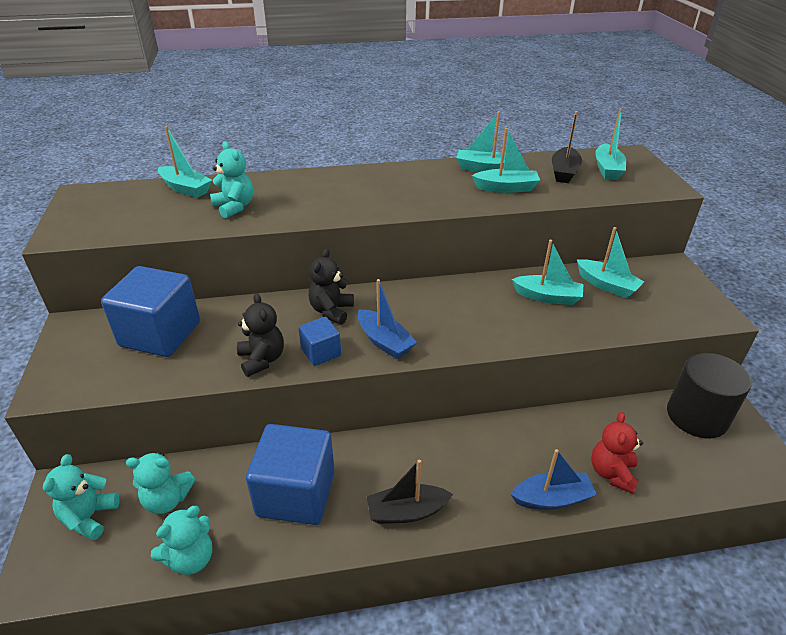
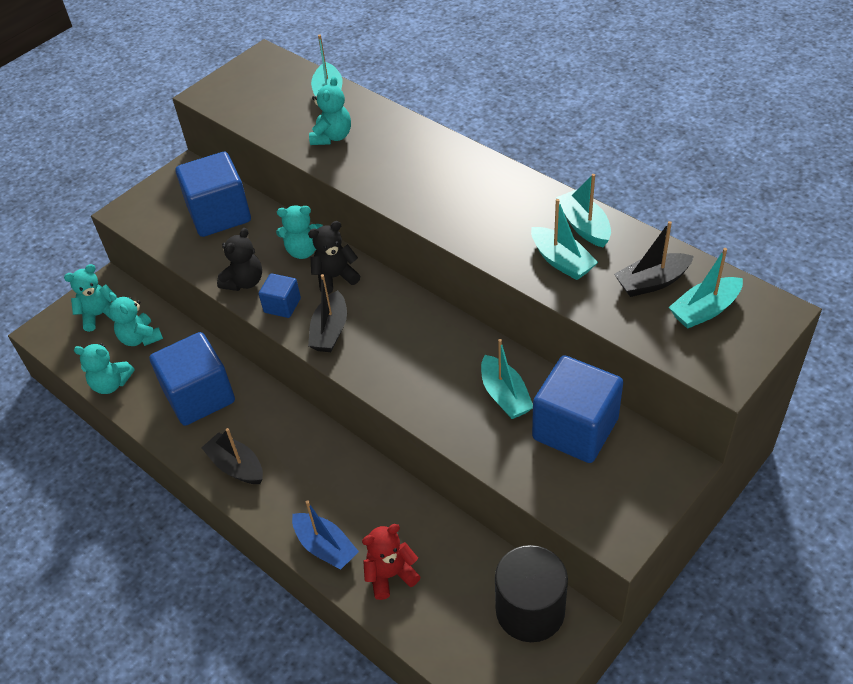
camera: 55 degrees right, 10 degrees up
(278, 312) = (303, 250): none -> turquoise teddy bear
(384, 341) = (330, 331): blue boat -> black boat
(607, 285) = (575, 429): turquoise boat -> blue cube

